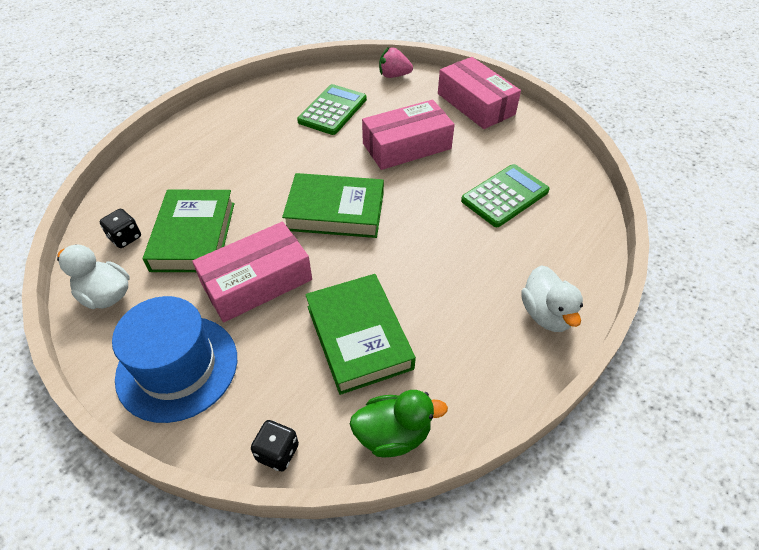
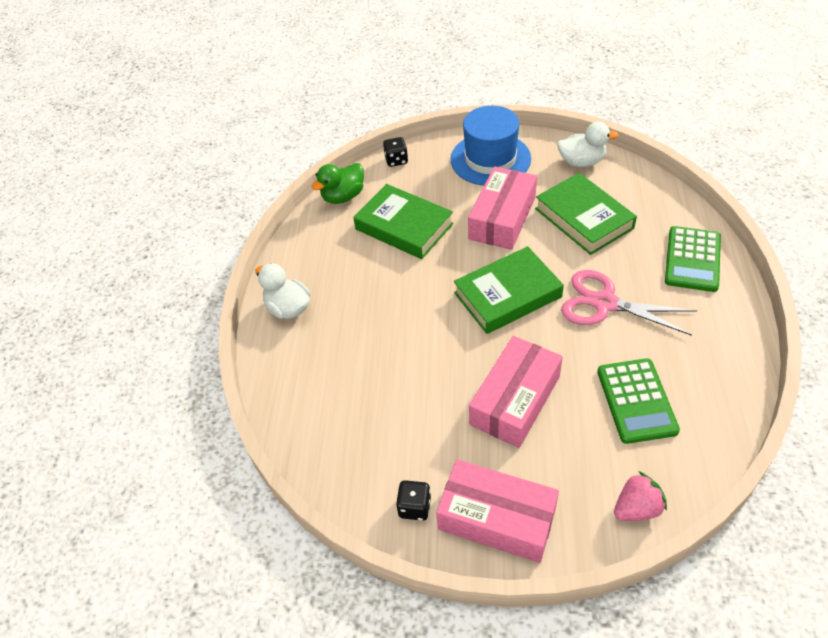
camera: 150 degrees right, 0 degrees up
(125, 238) = (625, 192): black dice -> black dice (414, 507)
(274, 166) = (605, 303): none -> pink scissors
(504, 196) = (378, 396): green calculator -> green calculator (692, 259)

